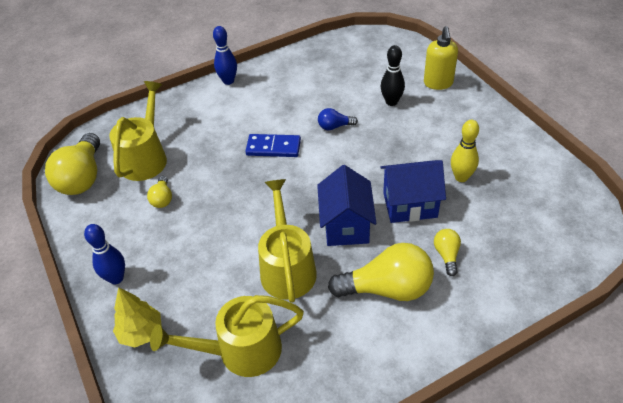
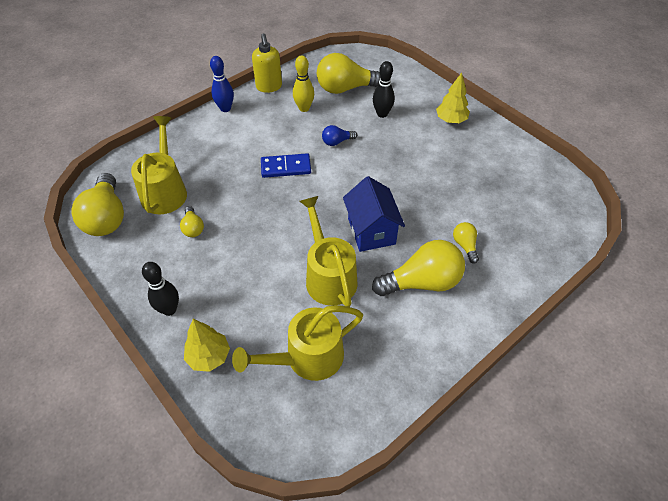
camera: 15 degrees left, 5 degrees up
(116, 278) = (169, 309): blue bowling pin -> black bowling pin
(359, 71) = (346, 88): none -> yellow light bulb
(410, 205) = (422, 205): blue house -> none
(438, 83) = (418, 93): yellow soap dispenser -> yellow soap dispenser (269, 87)
(461, 177) = (460, 175): yellow bowling pin -> yellow bowling pin (304, 108)
(467, 116) = (451, 120): none -> yellow tree

